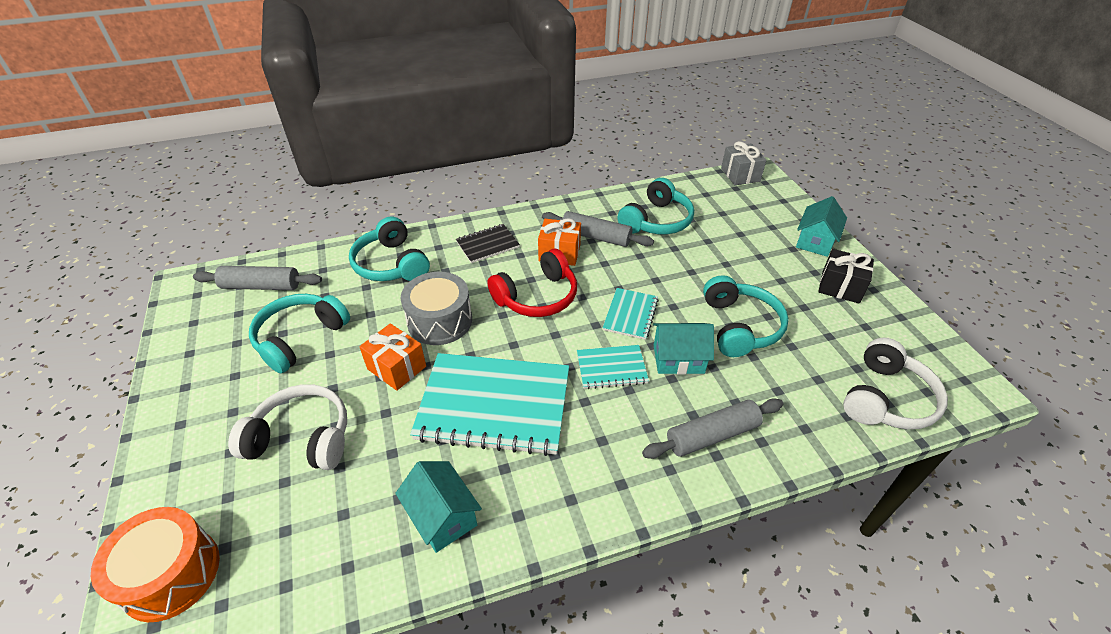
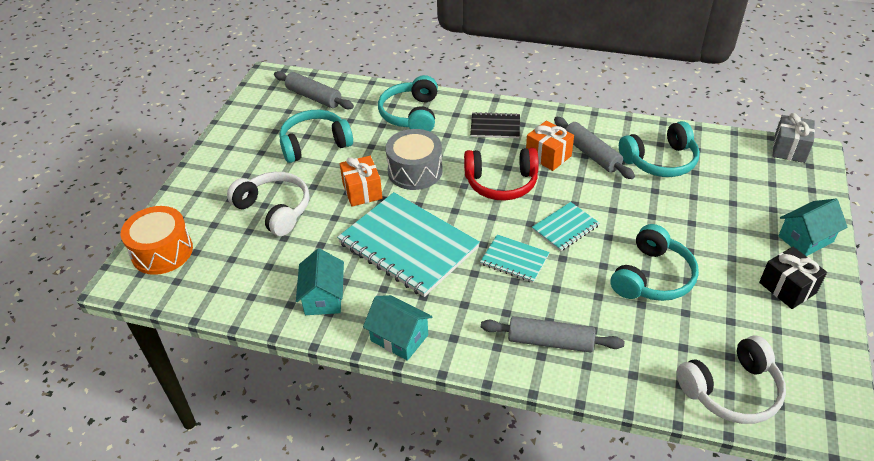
camera: 35 degrees right, 0 degrees up
(678, 359) = (574, 277): turquoise house -> turquoise house (399, 337)

